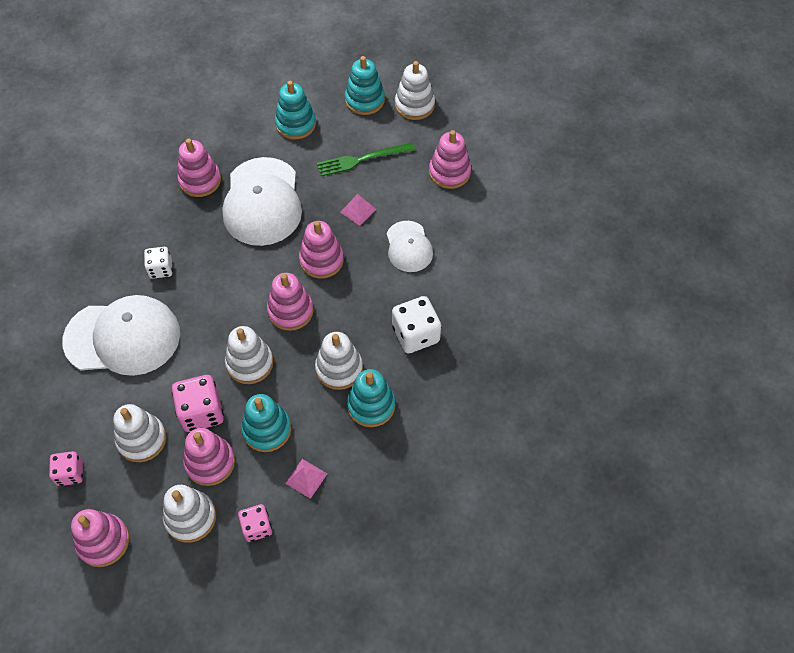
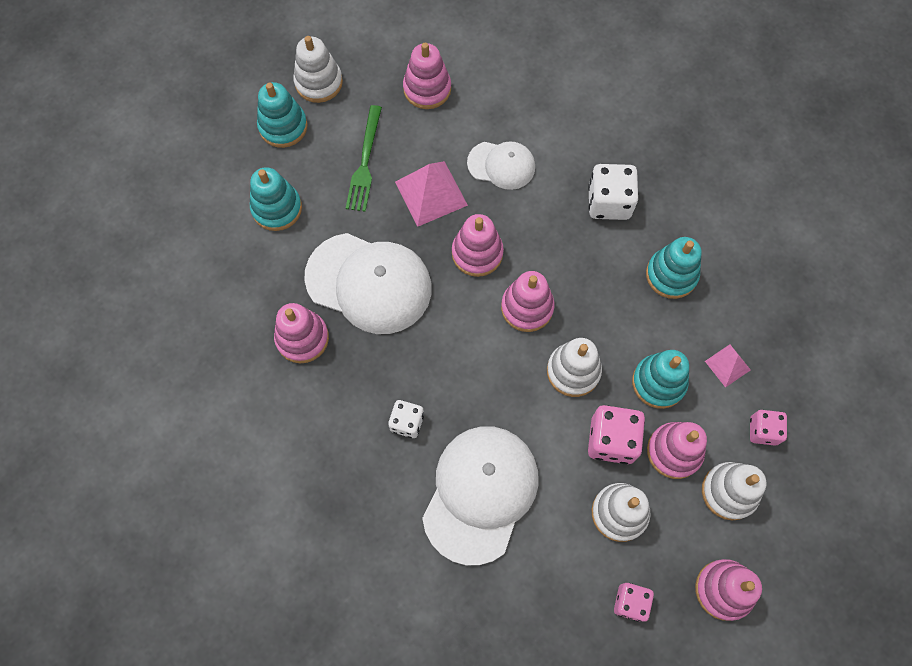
camera: 65 degrees left, 10 degrees up
(339, 369) = (617, 288): white stacking toy -> none
(358, 210) = (431, 193): pink pyramid -> pink pyramid, size x1.81

